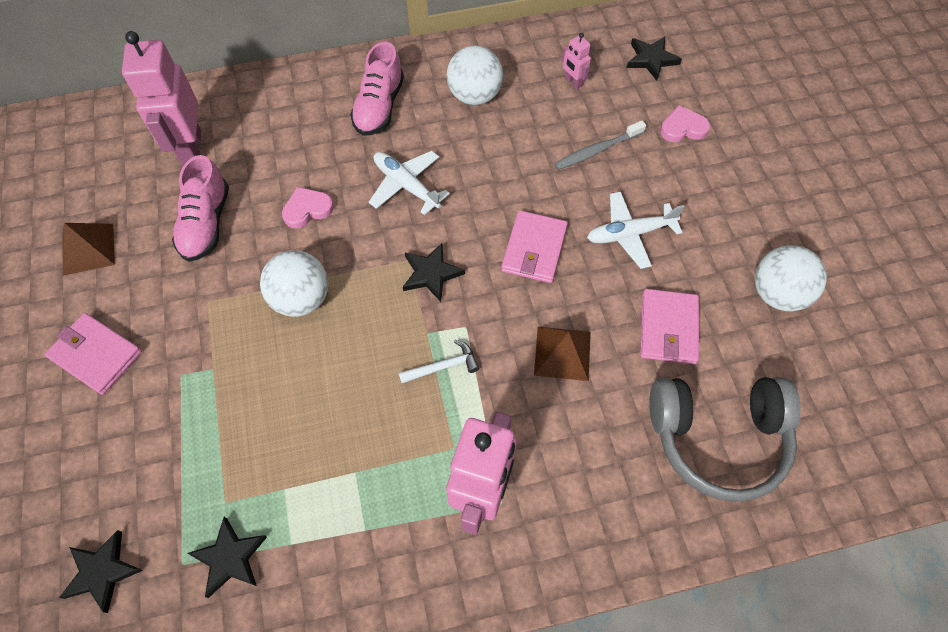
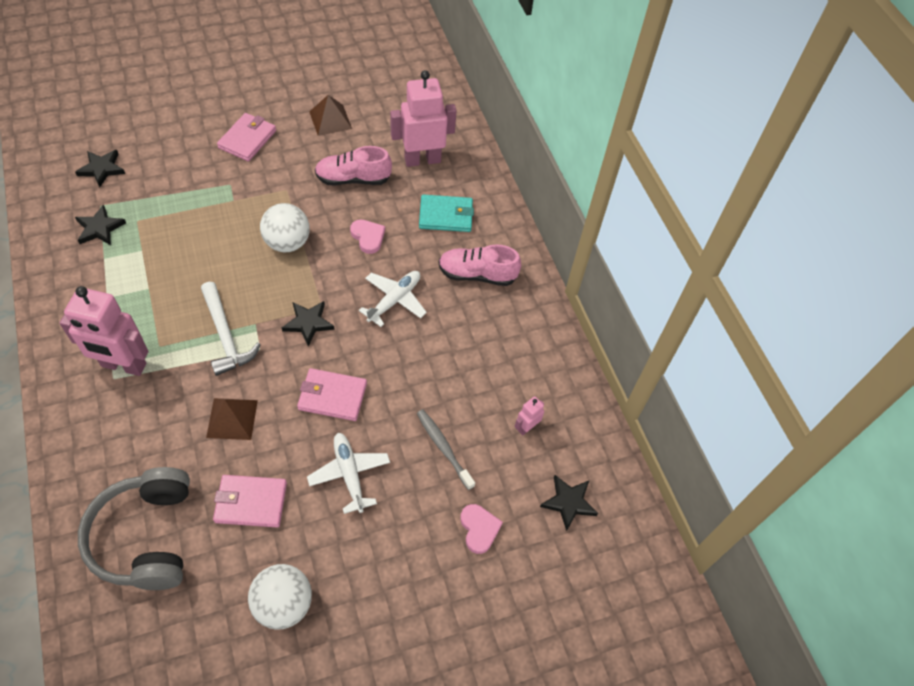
camera: 80 degrees right, 5 degrees down
(287, 130) = (446, 216): none -> turquoise wallet
(443, 366) = (226, 336): white hammer -> white hammer, size x1.74
(474, 96) = (499, 345): white ball -> none

